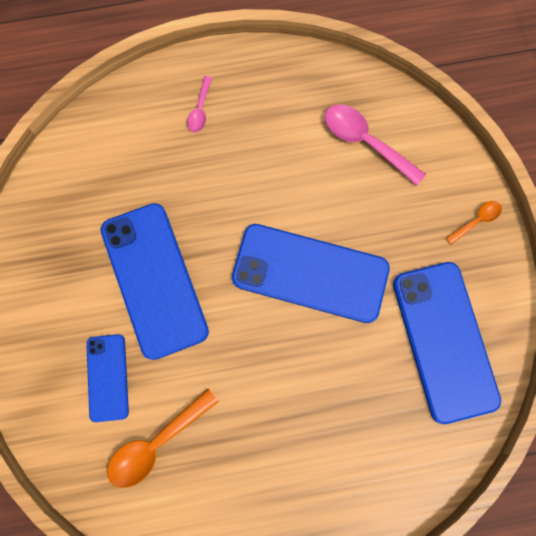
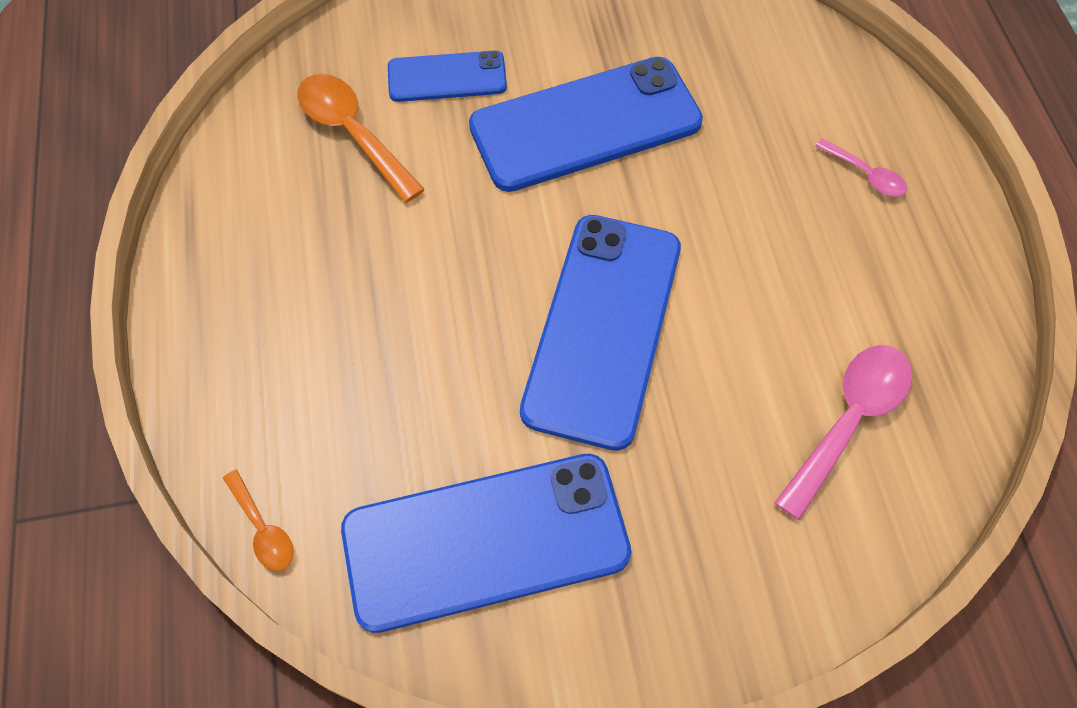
camera: 90 degrees right, 15 degrees down
(200, 110) = (865, 174): pink spoon -> pink spoon turned 150 degrees counterclockwise
(476, 221) = (716, 615): orange spoon -> orange spoon (262, 528)

